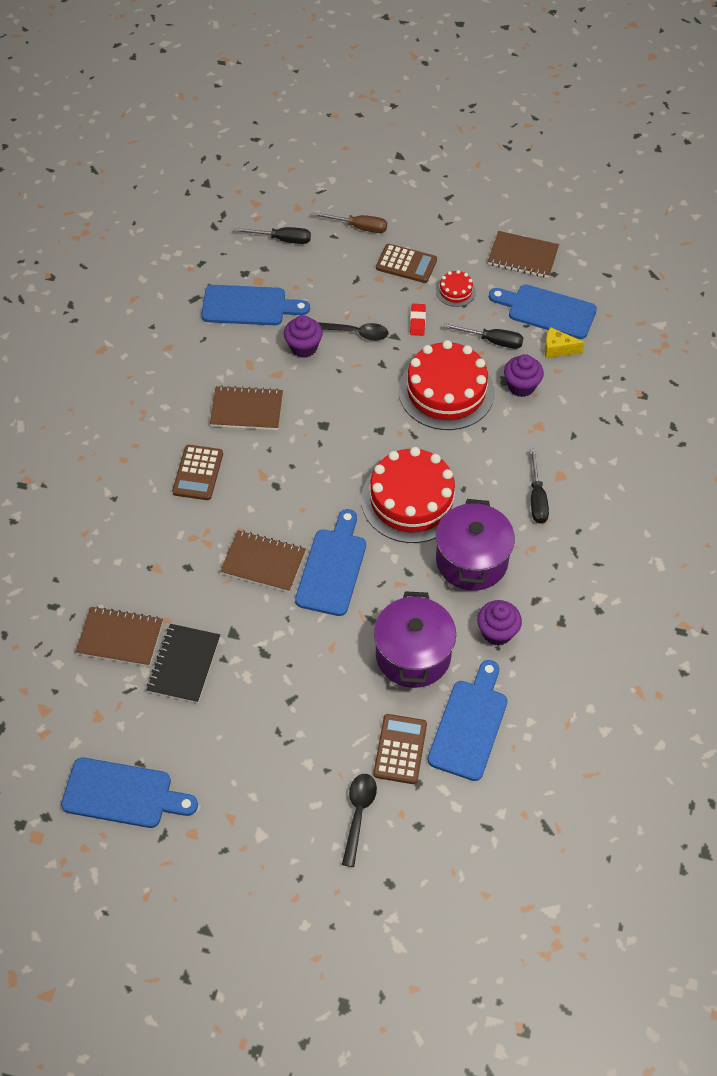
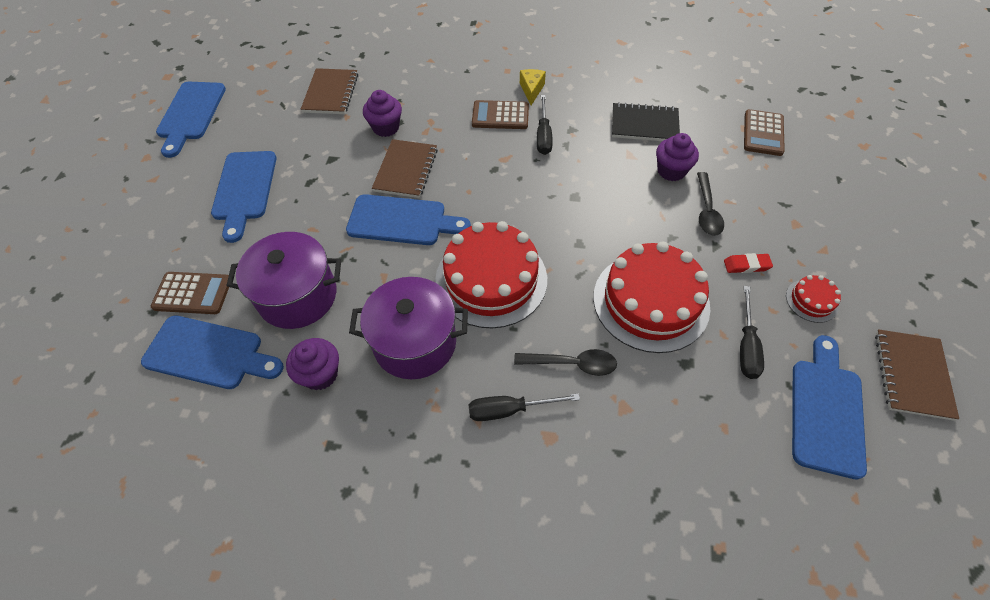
camera: 85 degrees right, 0 degrees up
(184, 664) = (302, 132): black notebook -> black notebook (644, 125)
(247, 410) = (579, 138): brown notebook -> none
(249, 306) = (709, 125): blue cutting board -> blue cutting board (244, 190)
(282, 239) = (811, 139): black screwdriver -> black screwdriver (543, 136)
(358, 814) = (132, 266): black spoon -> black spoon (571, 364)
(359, 227) = (865, 199): brown screwdriver -> none
(406, 264) = (831, 247): brown calculator -> brown calculator (763, 133)
(521, 386) = (683, 383): purple cupcake -> purple cupcake (386, 127)
(557, 349) = (762, 427): yellow cheese -> yellow cheese (531, 90)

